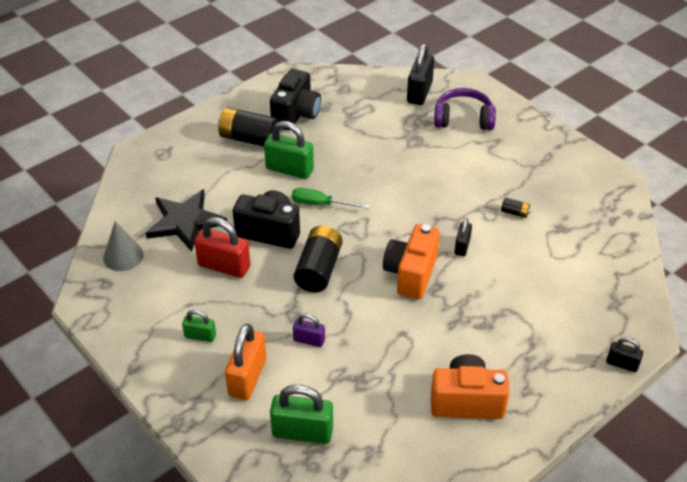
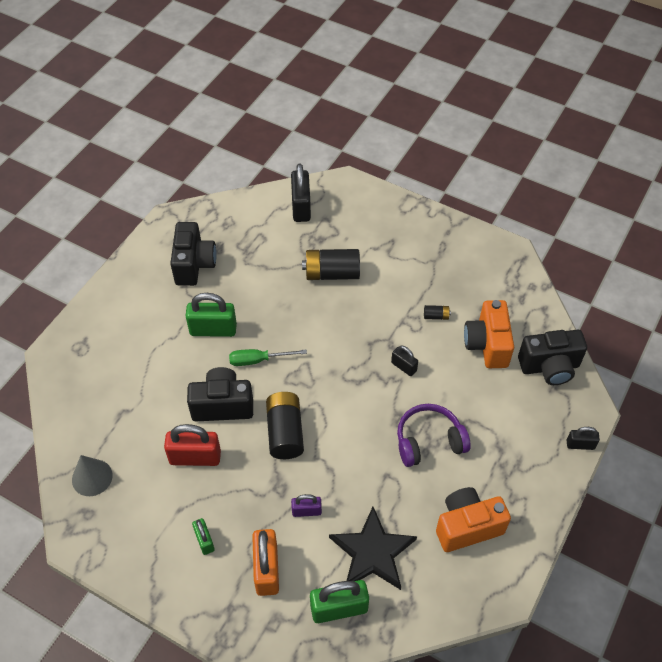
camera: 20 degrees left, 10 degrees up
(185, 222) = (136, 419): black star -> black star (372, 552)
(200, 336) = (204, 540): green padlock -> green padlock turned 75 degrees clockwise
(249, 139) = (159, 306): black battery -> black battery (332, 273)
(411, 274) = (370, 410): orange camera -> orange camera (487, 344)
(462, 246) = (404, 366): black padlock -> black padlock turned 45 degrees counterclockwise
(463, 119) = (352, 226): purple headphones -> purple headphones (429, 441)
(617, 286) = (549, 367): none -> black camera

